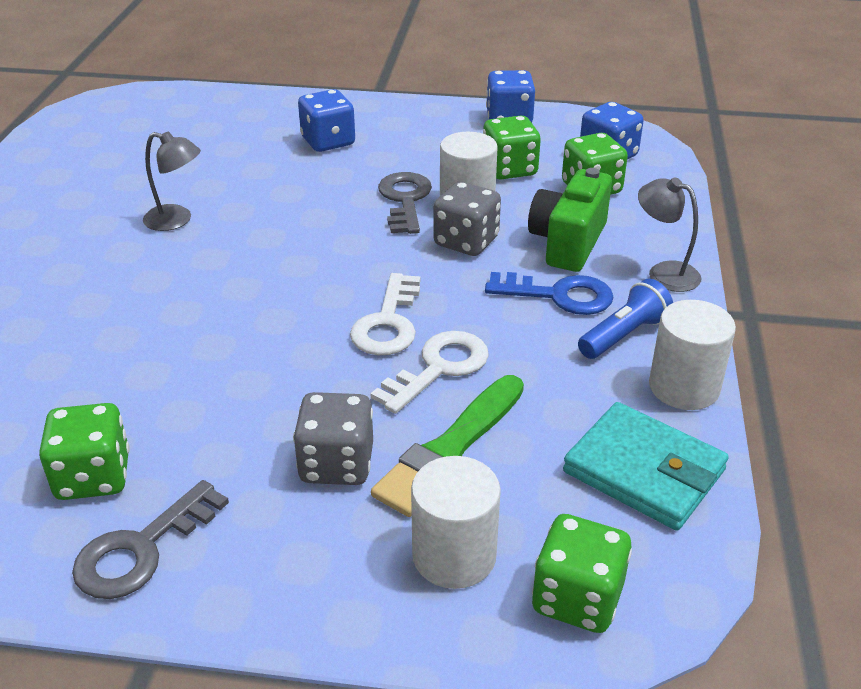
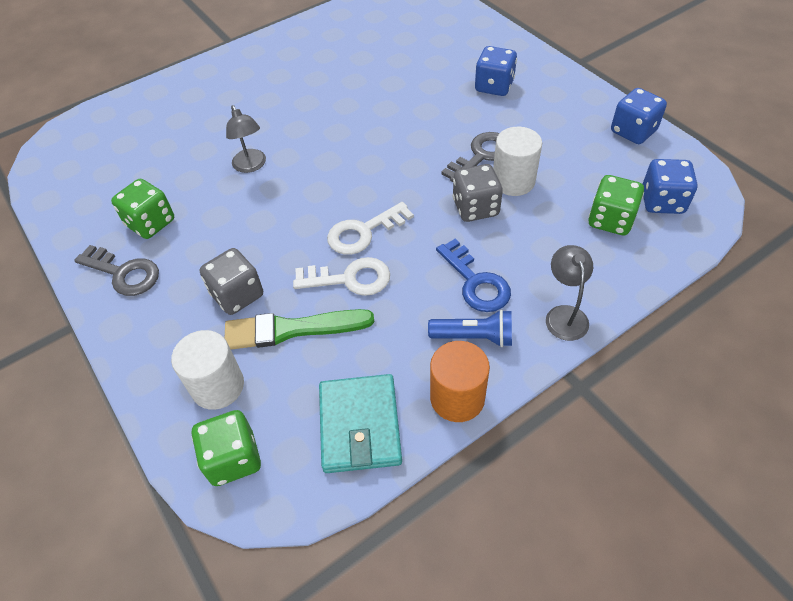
camera: 50 degrees right, 15 degrees up
(141, 549) = (124, 273): grey key -> grey key turned 150 degrees counterclockwise
(177, 220) = (351, 97): grey lamp -> grey lamp (251, 166)
(509, 169) = (576, 171): green dice -> none
(568, 243) = (535, 250): green camera -> none
(684, 387) = (457, 398): white cylinder -> orange cylinder

